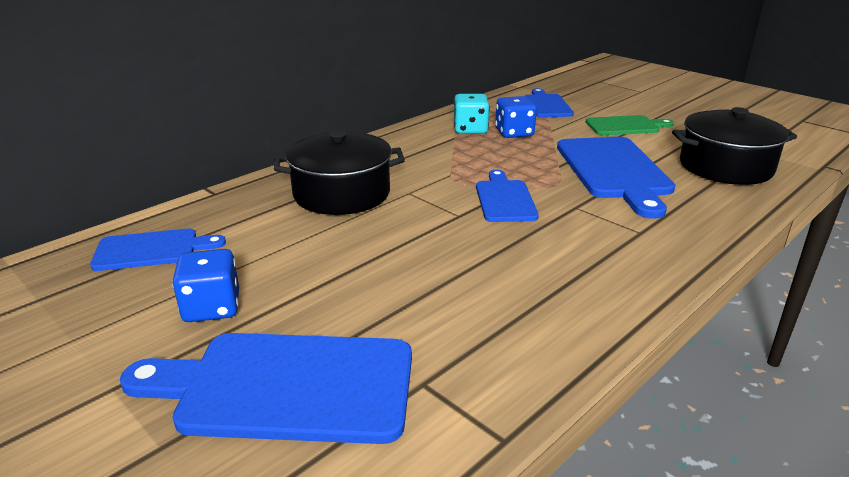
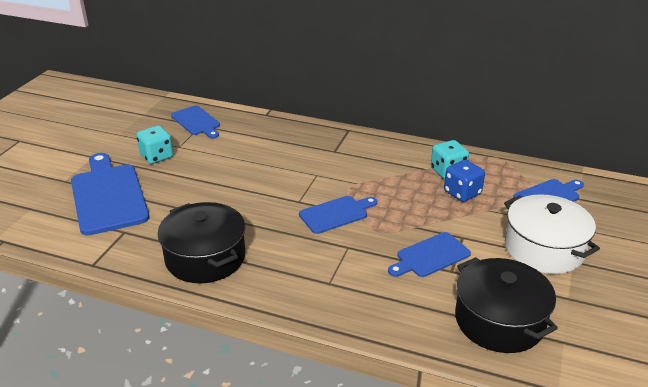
camera: 65 degrees right, 5 degrees up
(212, 308) = (157, 156): blue dice -> turquoise dice
(341, 194) = (296, 152): black pot -> black pot (205, 257)
(614, 171) = (430, 256): blue cutting board -> blue cutting board, size x0.58
(625, 126) = (544, 249): green cutting board -> white pot

